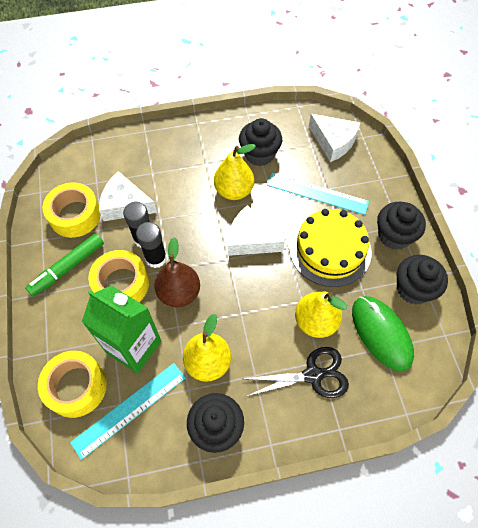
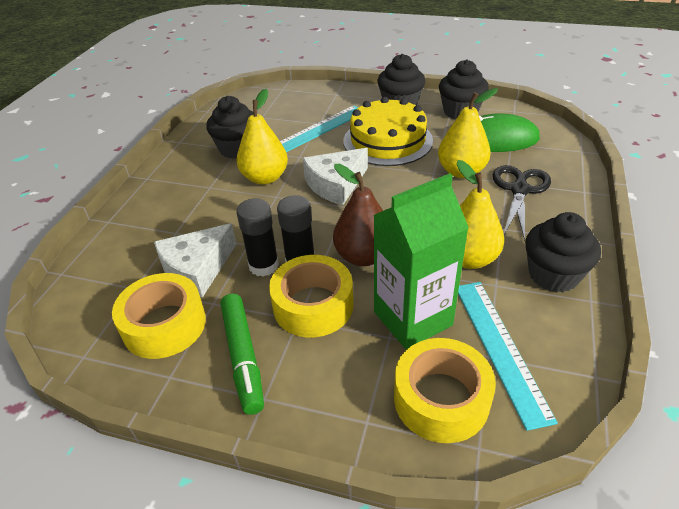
camera: 60 degrees left, 20 degrees down
(333, 142) = (270, 104): white cheese -> none

